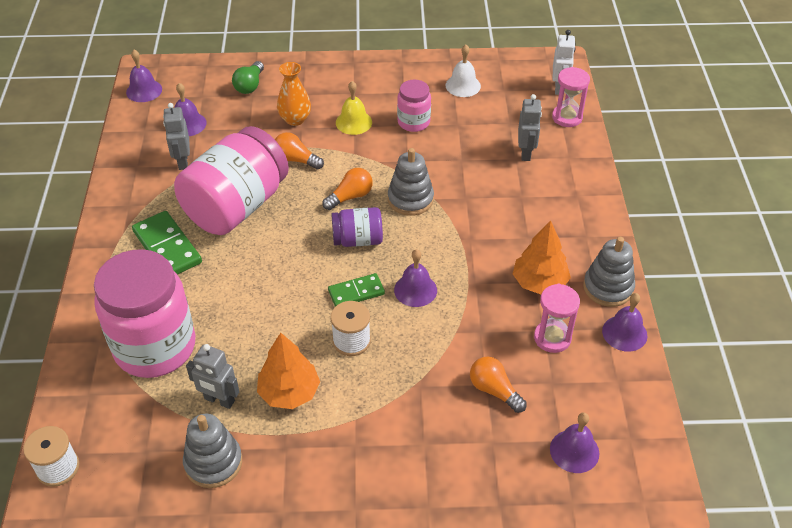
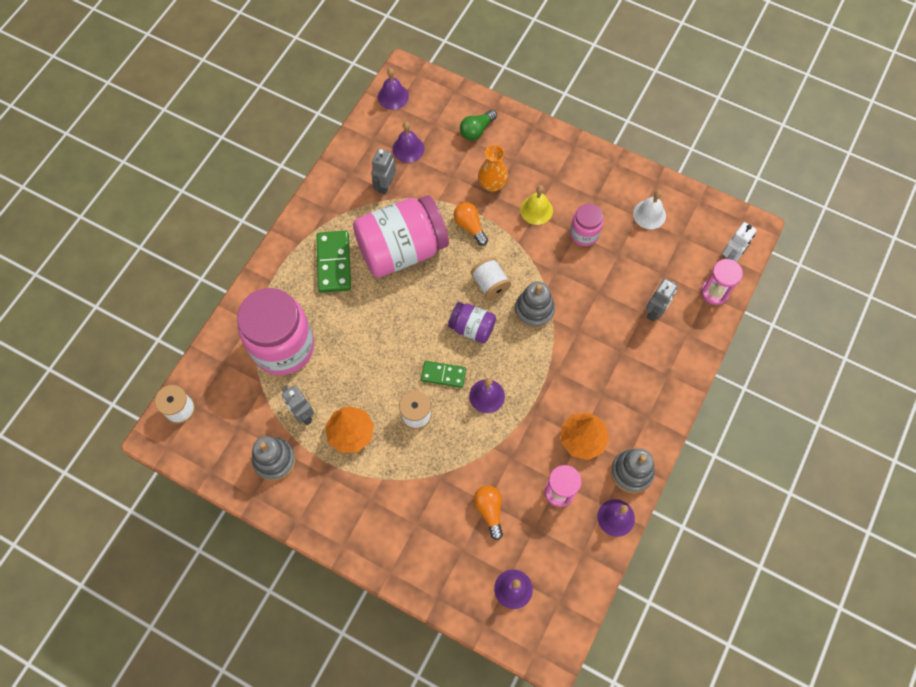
camera: 30 degrees right, 20 degrees up
(350, 197) = (490, 284): orange light bulb -> white spool

